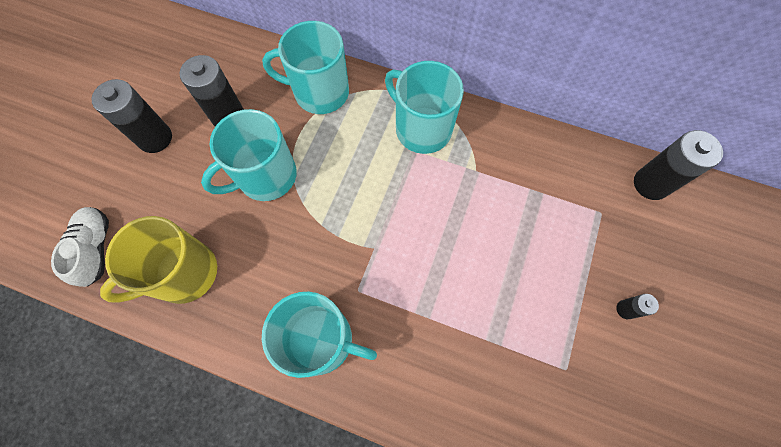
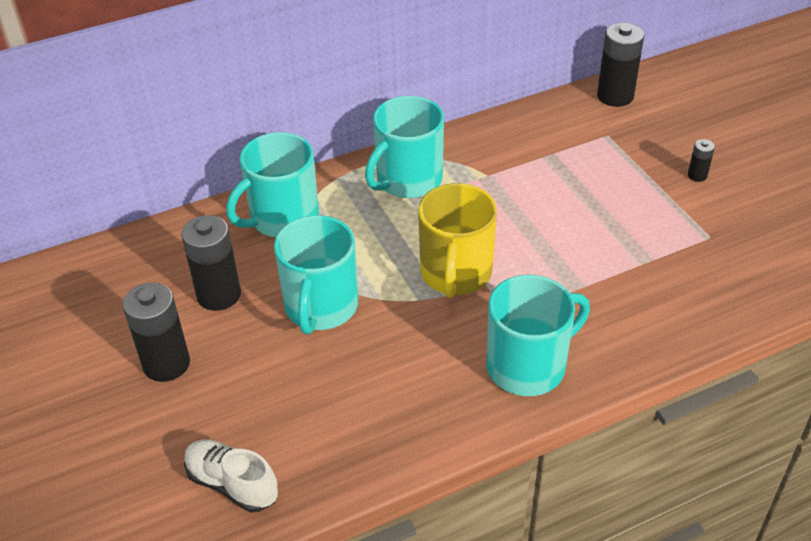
camera: 45 degrees left, 25 degrees down
(184, 273) = (348, 426): yellow mug -> yellow mug (455, 273)
(422, 129) = (408, 180): turquoise mug -> turquoise mug turned 45 degrees counterclockwise

